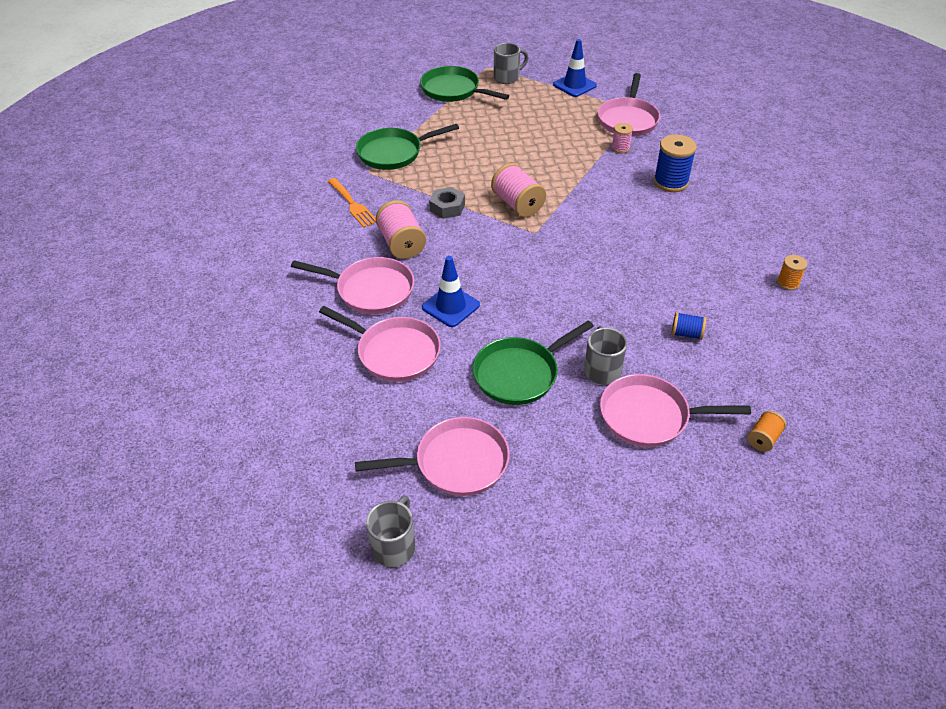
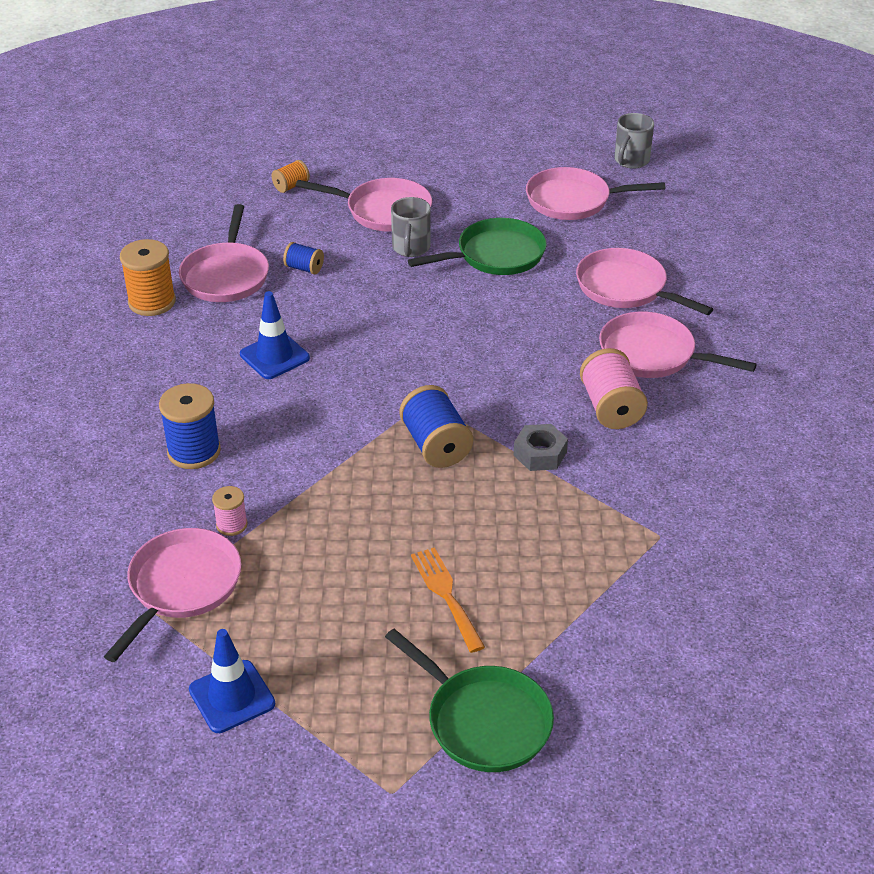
camera: 170 degrees left, 5 degrees down
(353, 205) = (681, 477): orange fork -> orange fork (446, 594)
(393, 153) = (615, 570): green pan -> none
(450, 306) = (557, 325): blue traffic cone -> blue traffic cone (274, 356)
(507, 78) = (360, 744): grey mug -> none
(517, 204) = (436, 445): pink spool -> blue spool
(748, 317) = (226, 275): none -> pink pan
(788, 283) = (152, 302): orange spool -> orange spool, size x1.80

